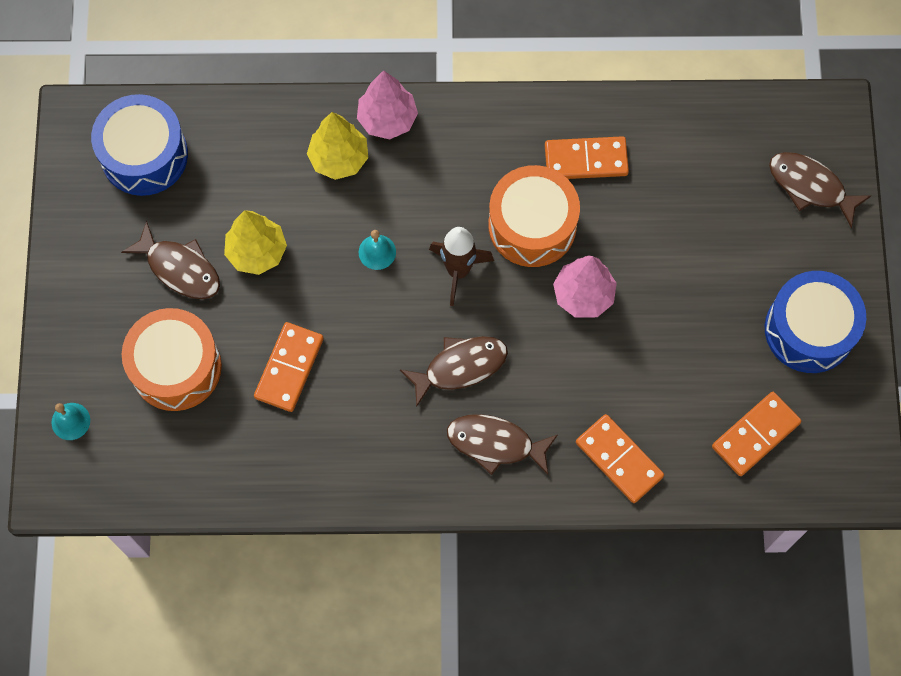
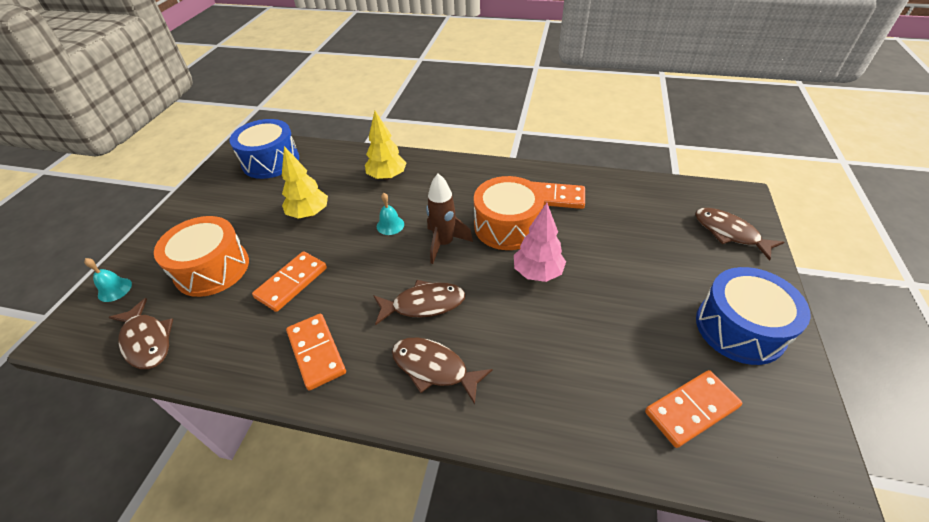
camera: 15 degrees right, 25 degrees down
(180, 268) = (254, 215): brown fish -> brown fish (147, 341)
(387, 119) = (426, 163): pink tree -> none
(619, 460) = (548, 405): orange domino -> orange domino (316, 352)

